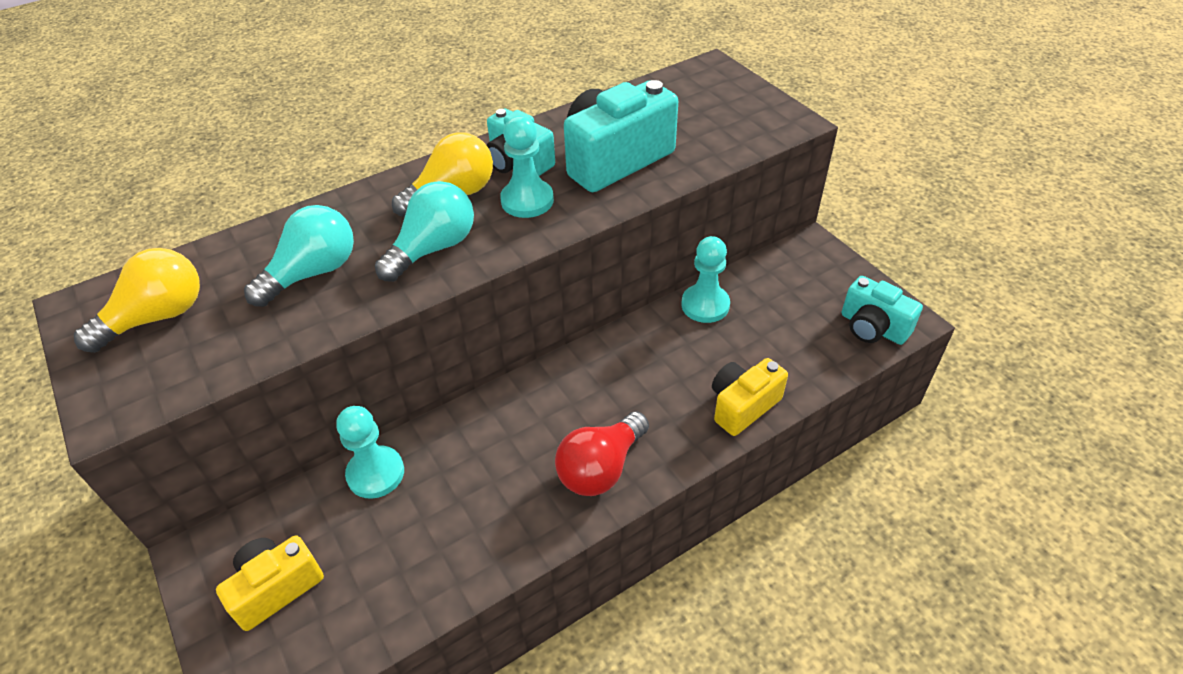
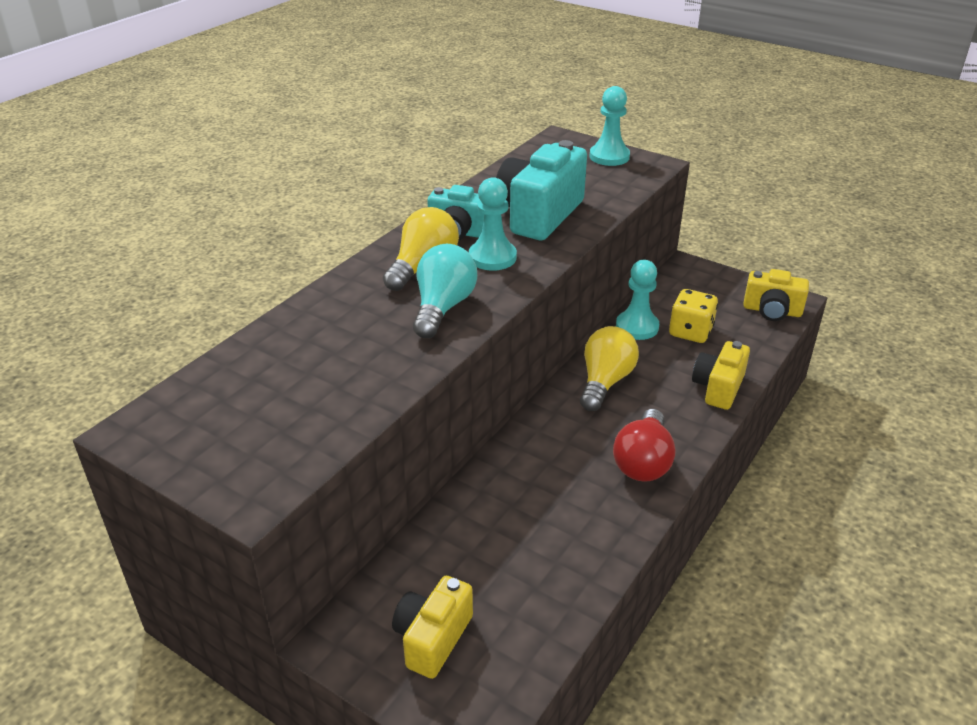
camera: 25 degrees left, 10 degrees down
(157, 317) = (227, 418): yellow light bulb -> yellow light bulb (605, 382)
(313, 273) = (349, 349): turquoise light bulb -> none
(375, 473) = (454, 524): turquoise pawn -> turquoise pawn (609, 156)
(759, 328) = (690, 332): none -> yellow dice
(873, 327) = (772, 311): turquoise camera -> yellow camera

